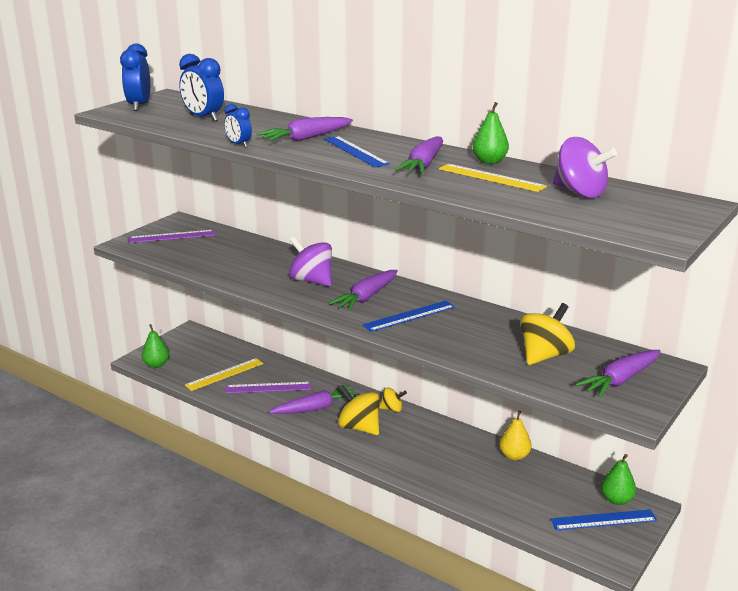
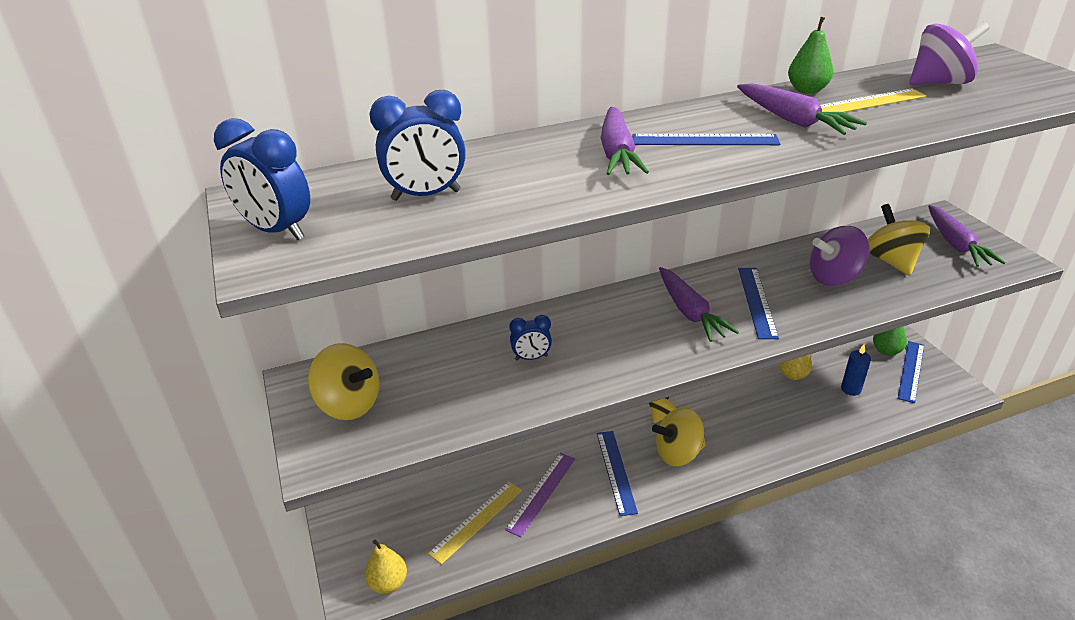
camera: 55 degrees left, 10 degrees up
(156, 364) = (388, 583): green pear -> yellow pear
(172, 236) = (349, 404): purple ruler -> yellow spinning top
(224, 374) = (477, 521): yellow ruler -> yellow ruler turned 45 degrees clockwise
(239, 145) = (596, 200): blue clock -> blue clock (531, 358)
(311, 280) = (612, 334): purple spinning top -> purple spinning top (834, 277)
(315, 408) = (616, 471): purple carrot -> blue ruler
(532, 490) = (850, 389): none -> blue candle

